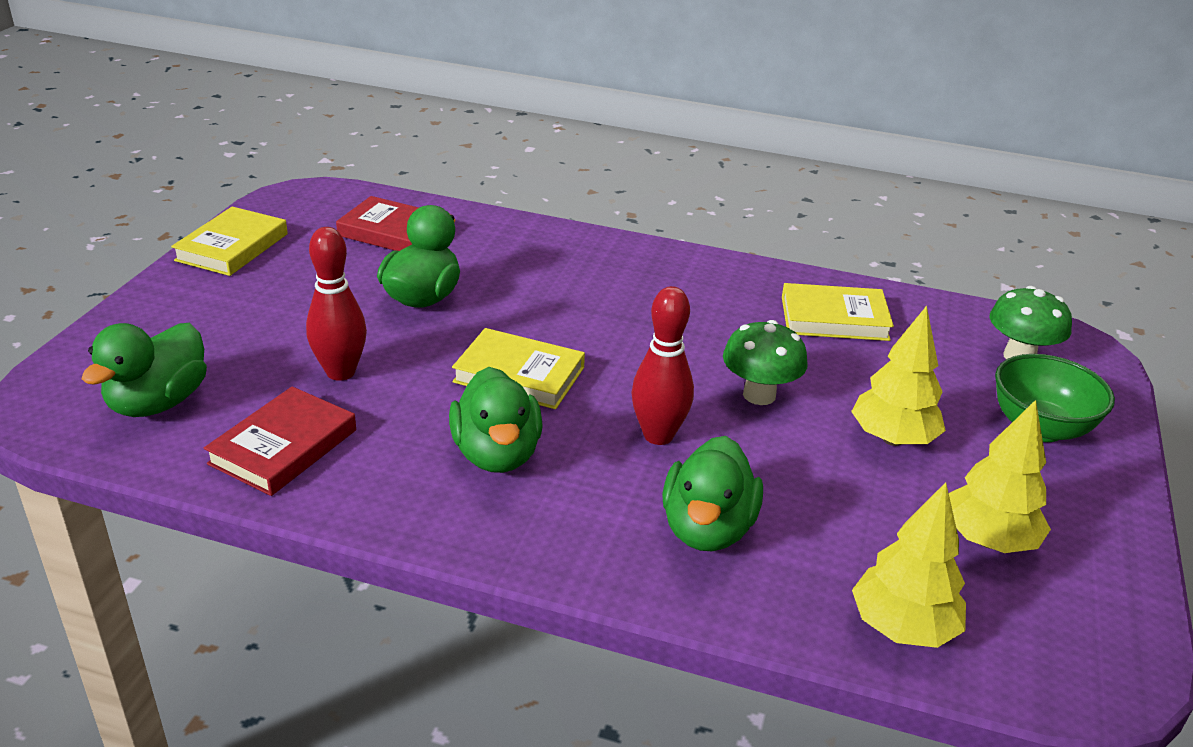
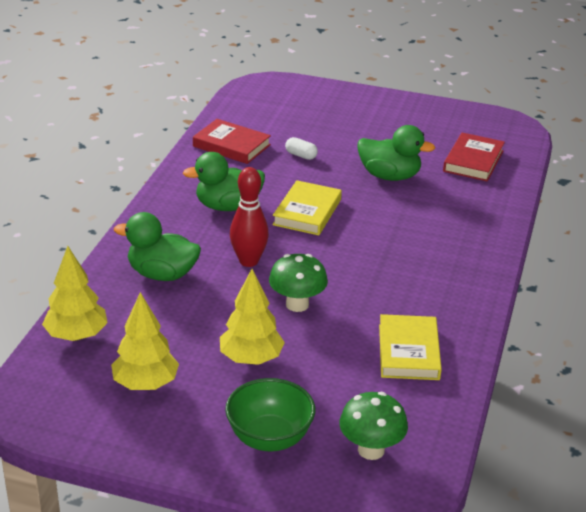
camera: 90 degrees right, 0 degrees up
(158, 403) = (266, 110): green duck -> none
(232, 247) = (431, 110): yellow book -> none
(341, 372) = (301, 155): red bowling pin -> white capsule

